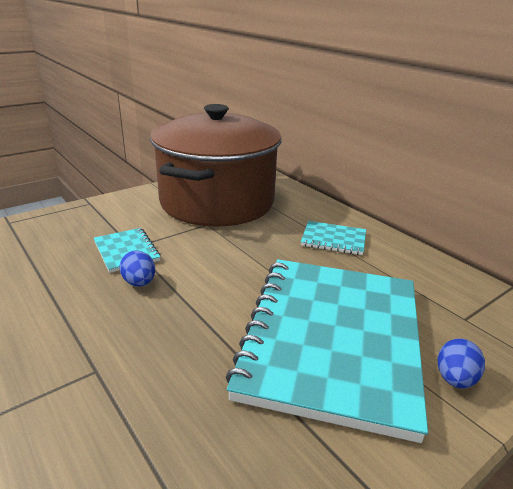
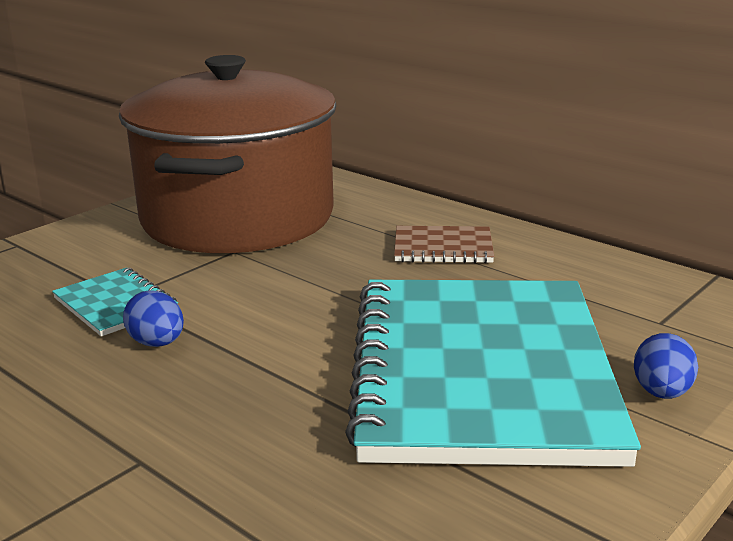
camera: 10 degrees left, 5 degrees down
(333, 239) = (443, 247): turquoise notebook -> brown notebook

